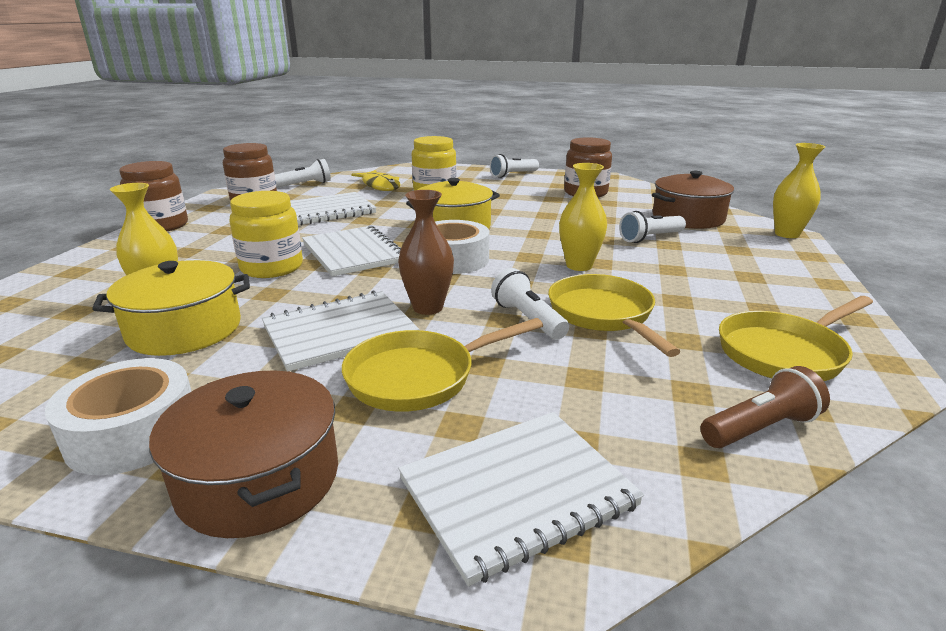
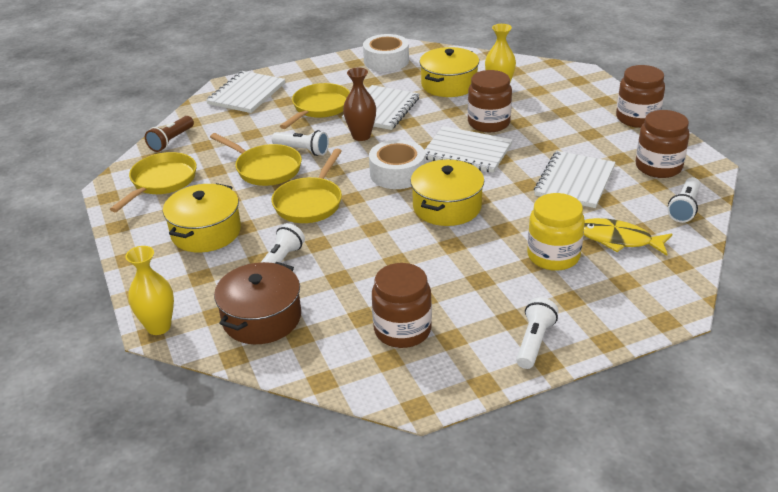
camera: 145 degrees right, 10 degrees up
(258, 479) = (327, 69): brown pot -> none
(272, 267) = (488, 123): yellow jar -> brown jar
(579, 266) = (310, 203): yellow vase -> yellow pan
(722, 277) = (206, 232): none -> yellow pot

